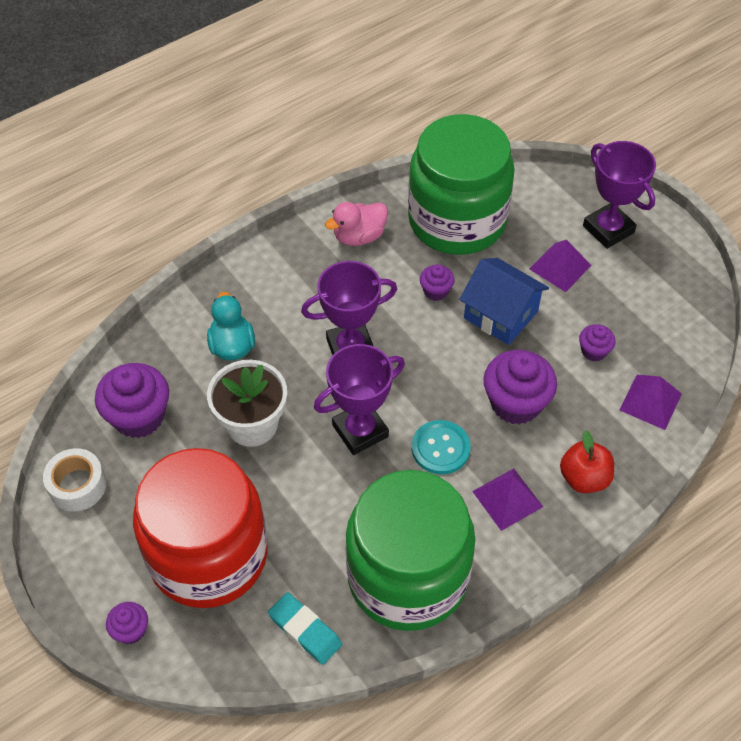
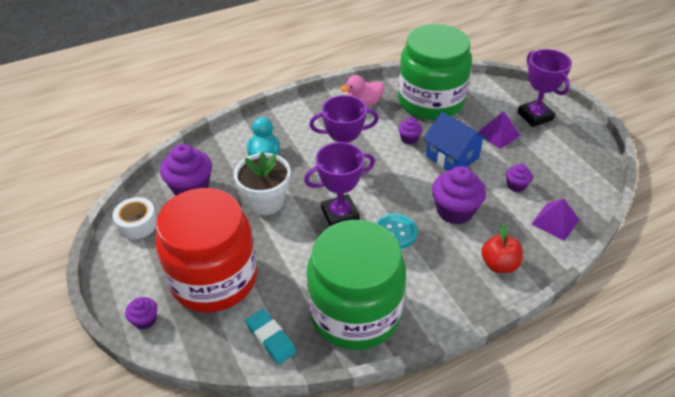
camera: 10 degrees right, 10 degrees down
(507, 499) = (439, 271): purple pyramid -> none

